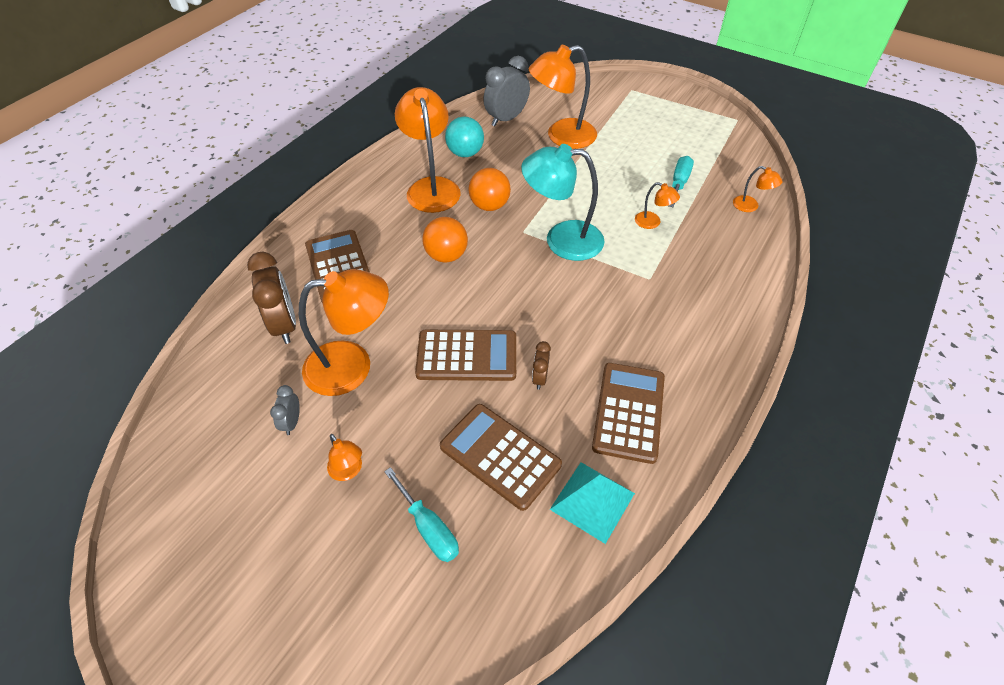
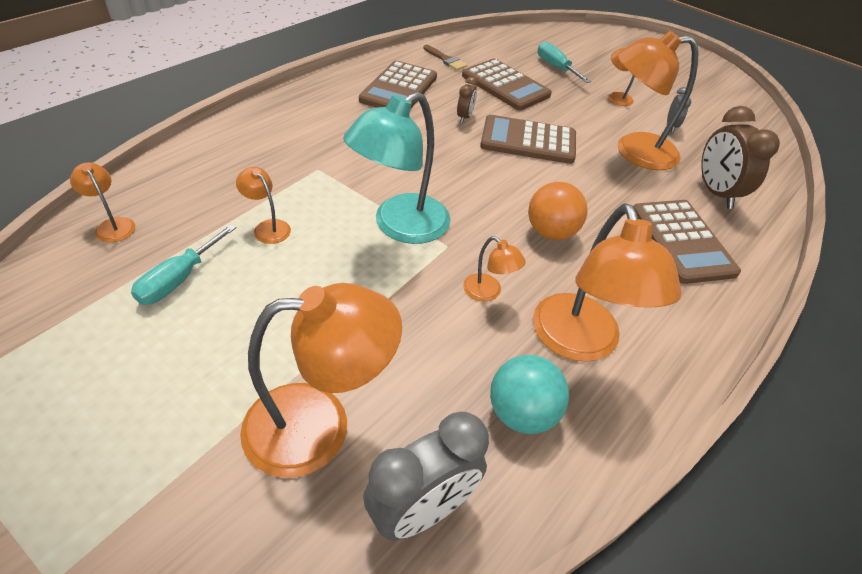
camera: 175 degrees left, 5 degrees down
(489, 206) = (488, 292): orange ball -> orange lamp
(562, 240) = (400, 226): turquoise lamp -> turquoise lamp turned 120 degrees clockwise
(592, 501) = (446, 59): turquoise pyramid -> brown brush

